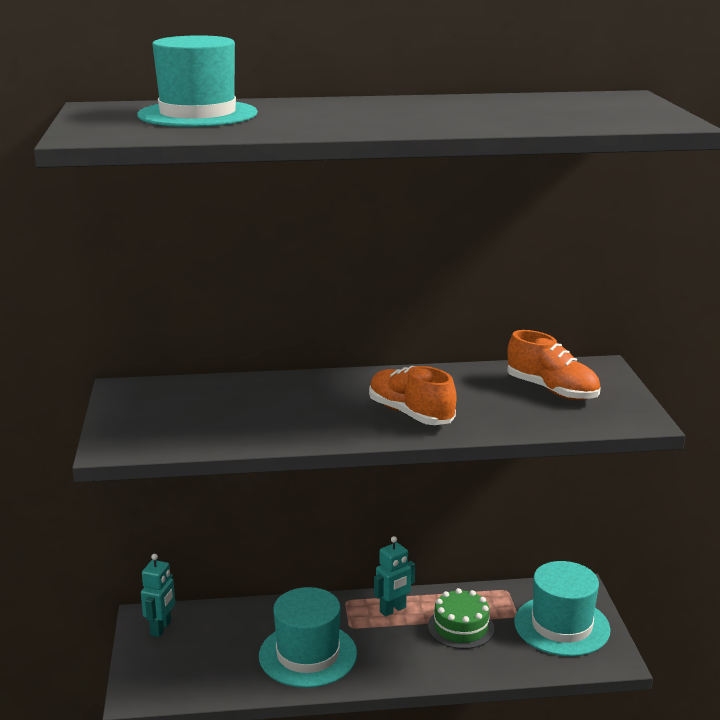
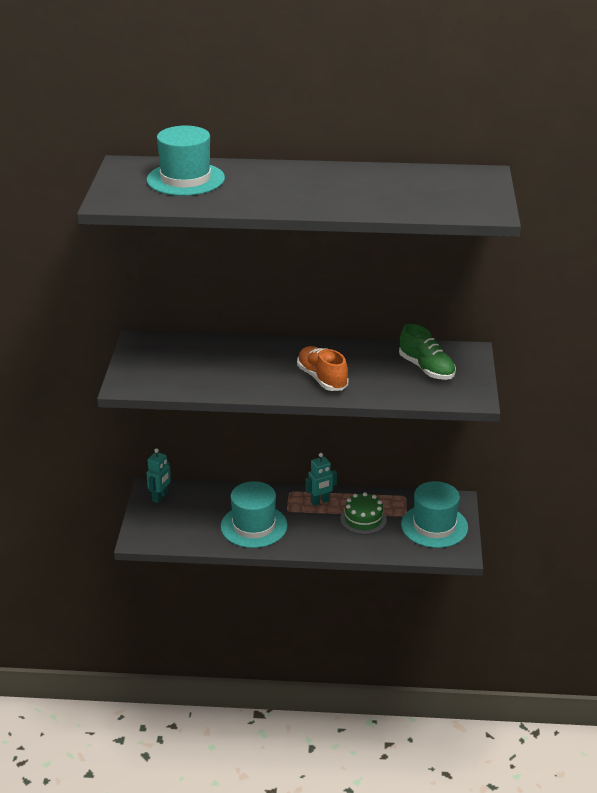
camera: 10 degrees right, 10 degrees up
(552, 390) = (426, 368): orange shoe -> green shoe

